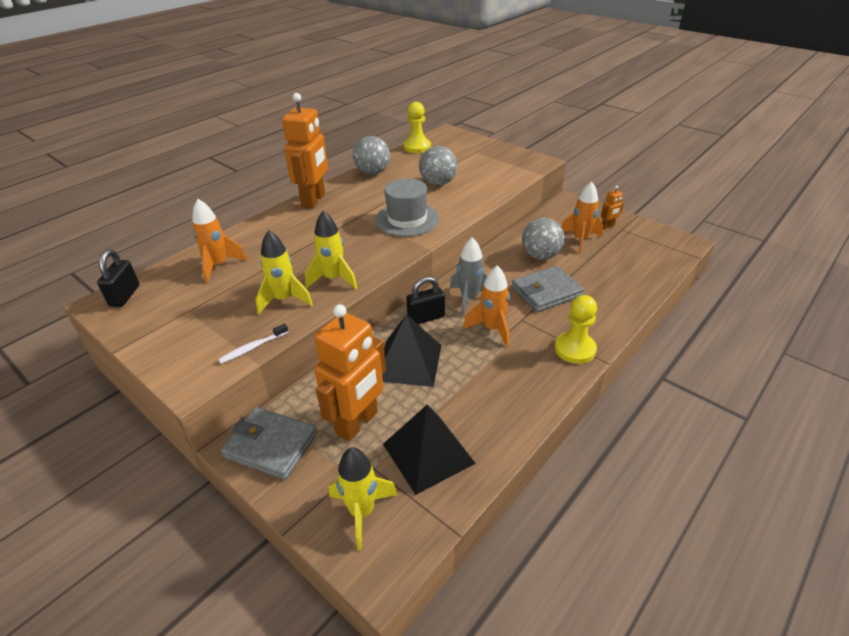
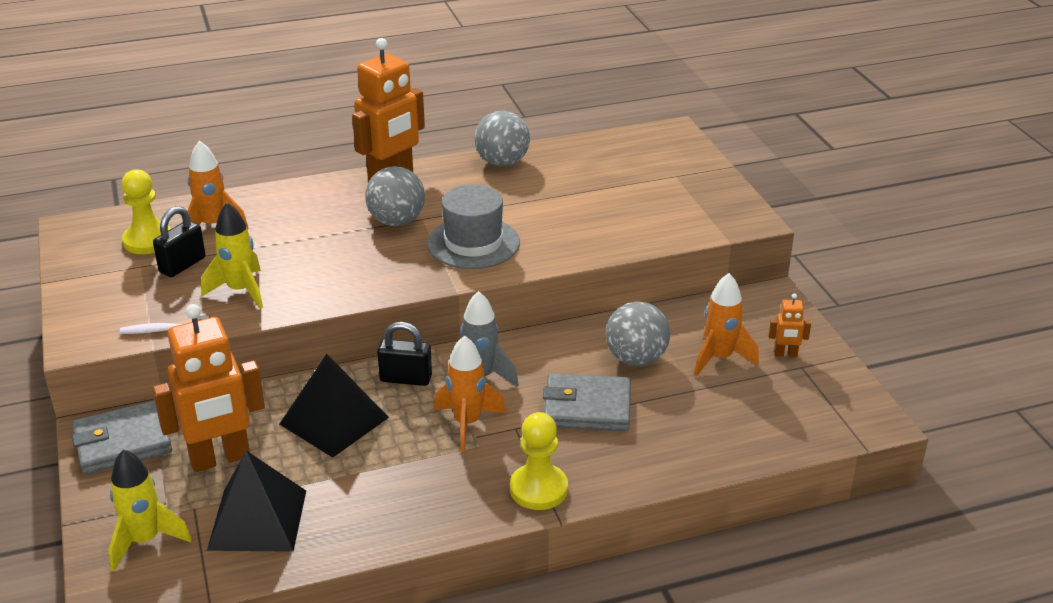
camera: 30 degrees right, 5 degrees down
(125, 296) = (98, 226): black padlock -> black padlock (182, 265)
(270, 445) = (123, 442): grey wallet -> grey wallet turned 75 degrees counterclockwise
(333, 279) = (313, 287): yellow rocket -> none
(417, 147) = (602, 142): yellow pawn -> yellow pawn (148, 240)
(438, 183) = (569, 206): grey ball -> grey ball (396, 221)

